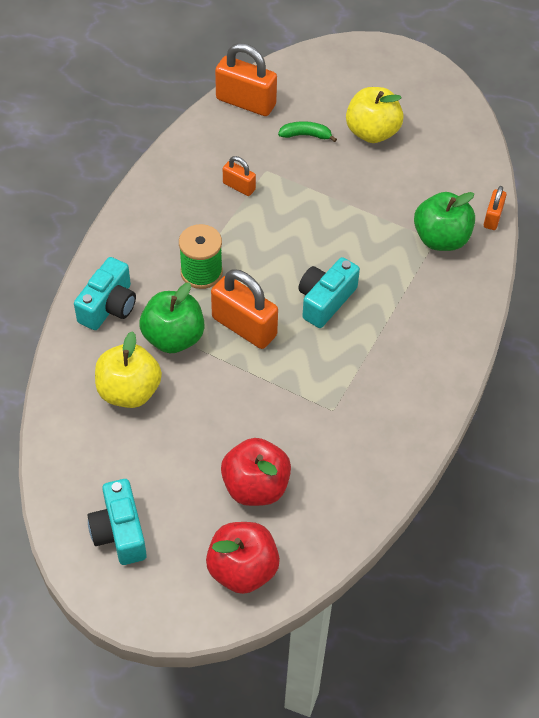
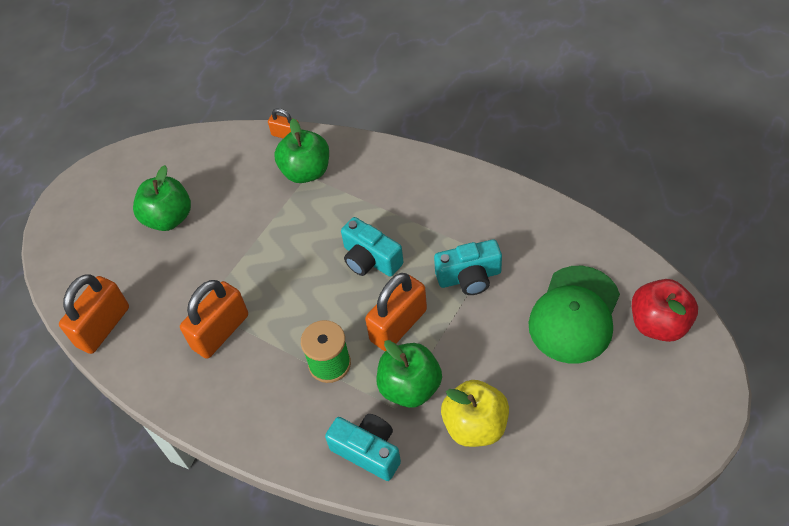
camera: 80 degrees left, 0 degrees up
(119, 532) = (634, 426): turquoise camera -> turquoise camera (469, 277)
(239, 186) = (220, 331): orange padlock -> orange padlock, size x1.88
(255, 487) = (574, 314): red apple -> green cap
(306, 135) = (161, 273): green banana -> none
(372, 132) = (168, 218): yellow apple -> green apple

